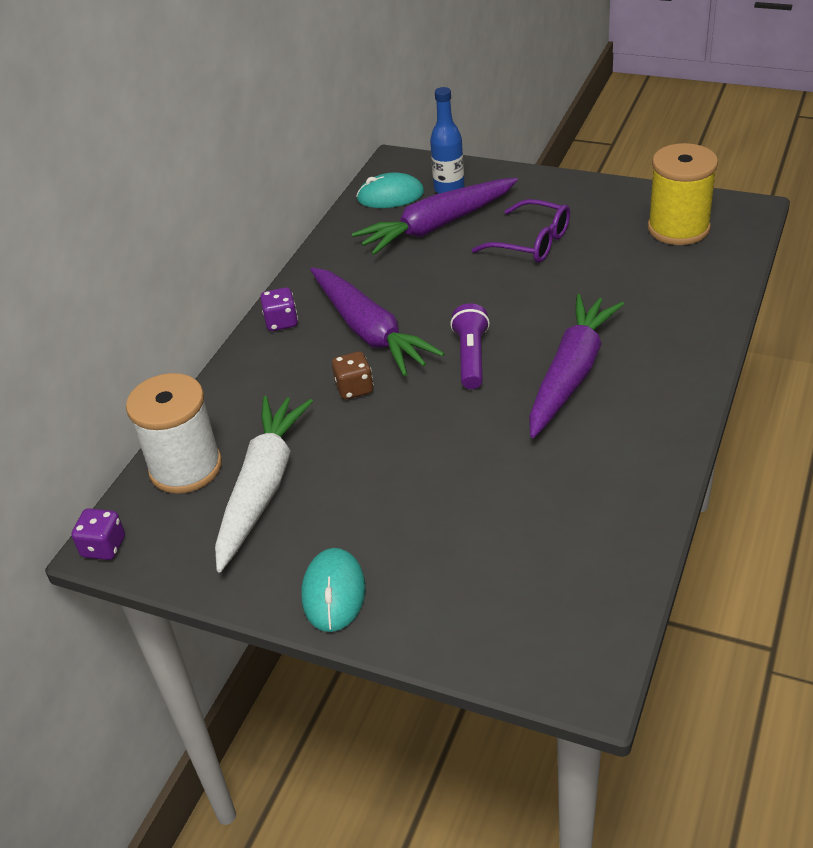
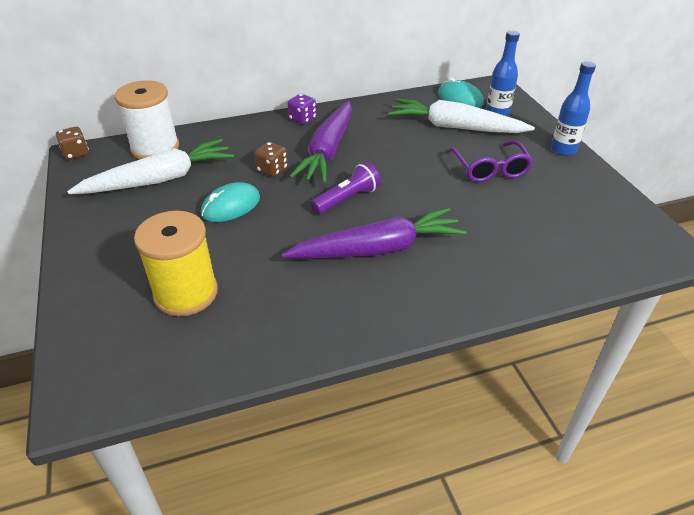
camera: 45 degrees right, 0 degrees up
(104, 547) = (76, 153): purple dice -> brown dice
(333, 593) = (91, 246): turquoise mouse -> turquoise mouse (231, 206)
(437, 226) = (455, 127): purple carrot -> white carrot
(554, 184) = (563, 149): none -> blue bottle
(678, 228) = (599, 225): yellow spool -> yellow spool (186, 293)

